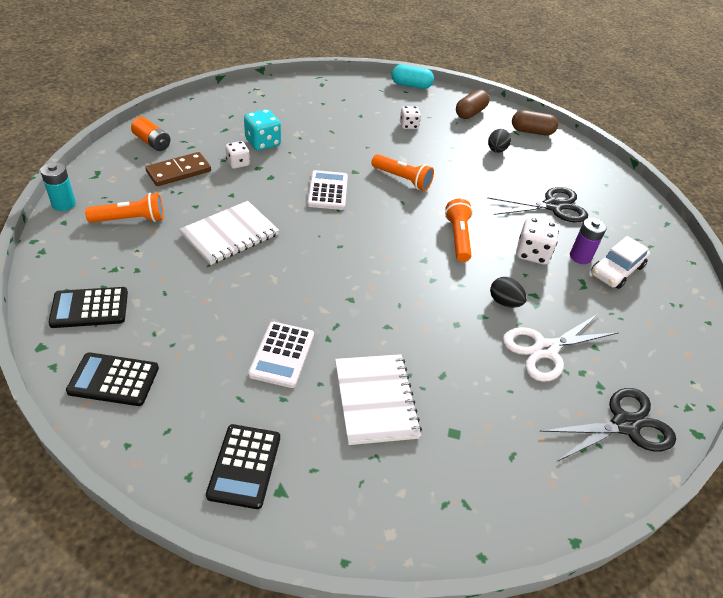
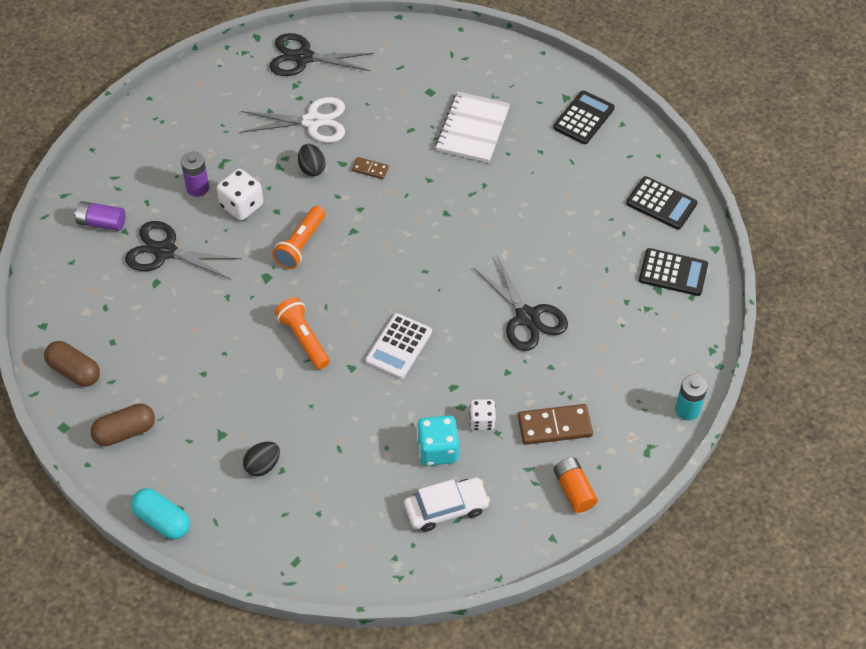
camera: 150 degrees left, 10 degrees up
(130, 219) = (622, 366): orange flashlight -> none
(230, 234) = (527, 317): white notebook -> black scissors
(282, 354) = (527, 183): white calculator -> none
(408, 125) = (230, 430): white dice -> none
(451, 318) = (370, 169): none -> brown domino
(496, 150) = (152, 351): black egg -> black egg (262, 465)
(616, 270) = (177, 165): white car -> white car (446, 508)
(618, 212) = (101, 223): none -> purple battery

